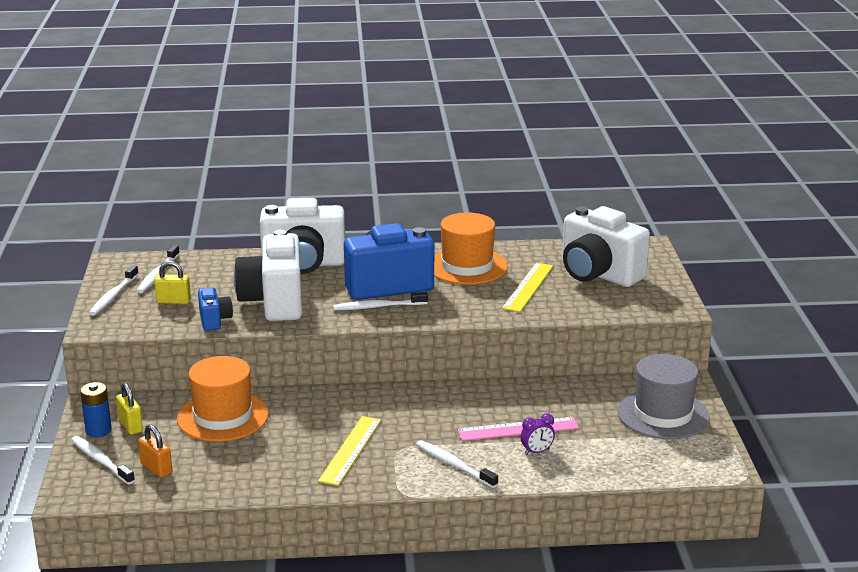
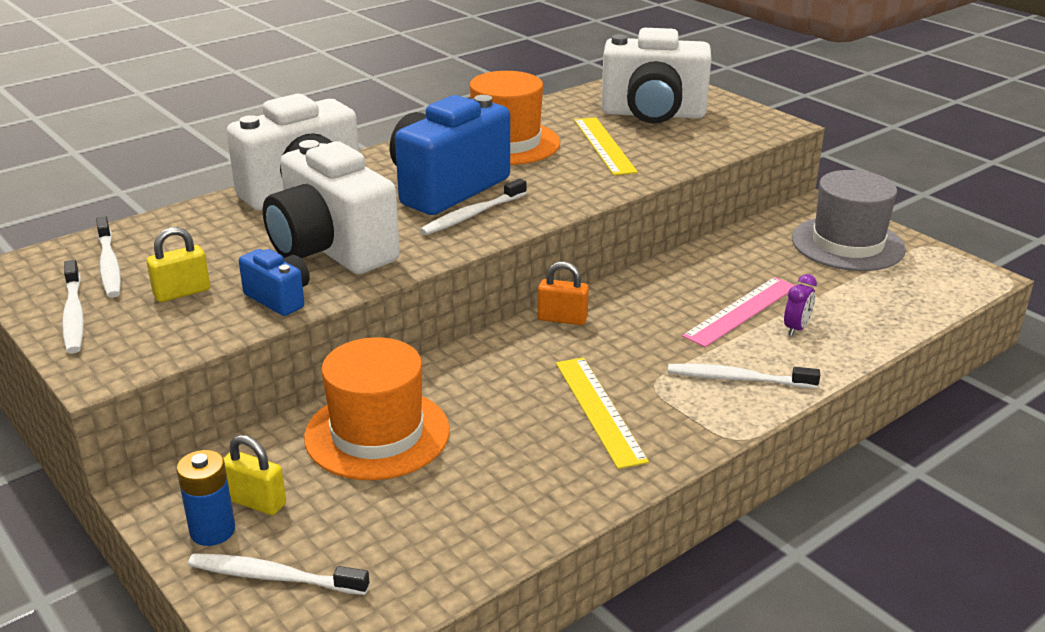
camera: 35 degrees left, 5 degrees up
(156, 469) = (376, 550): orange padlock -> orange padlock (562, 319)

